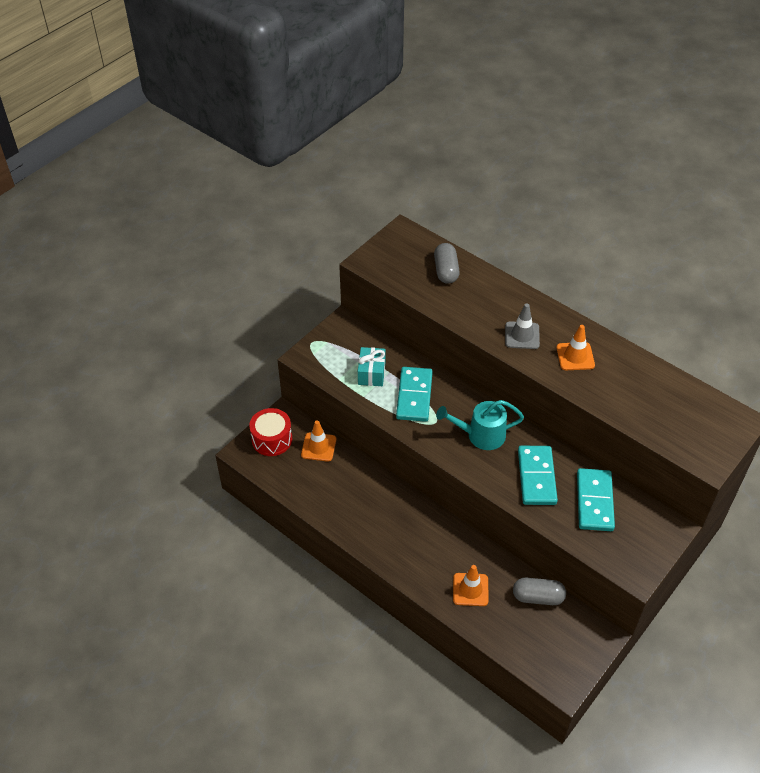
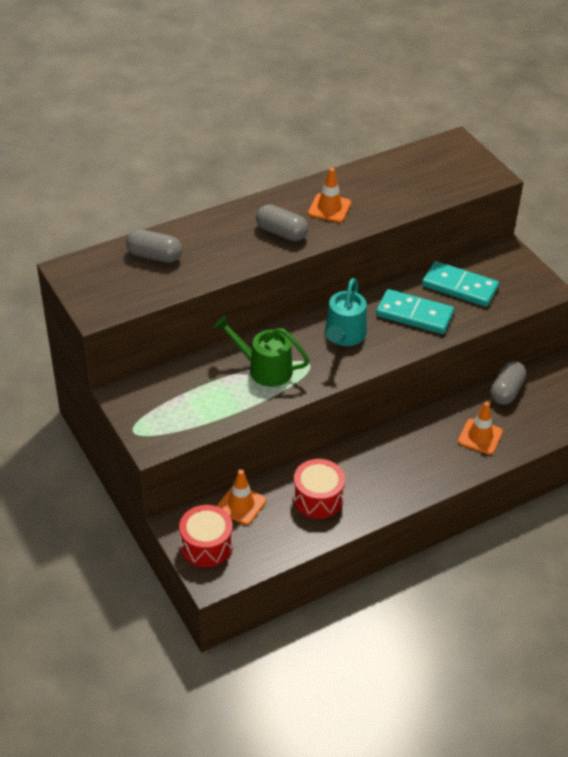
camera: 70 degrees left, 5 degrees down
(347, 493) = (318, 498): none -> red drum
(371, 373) = (212, 393): turquoise gift -> none
(414, 396) = (264, 369): turquoise domino -> green watering can
(522, 335) = (281, 233): grey traffic cone -> grey capsule

